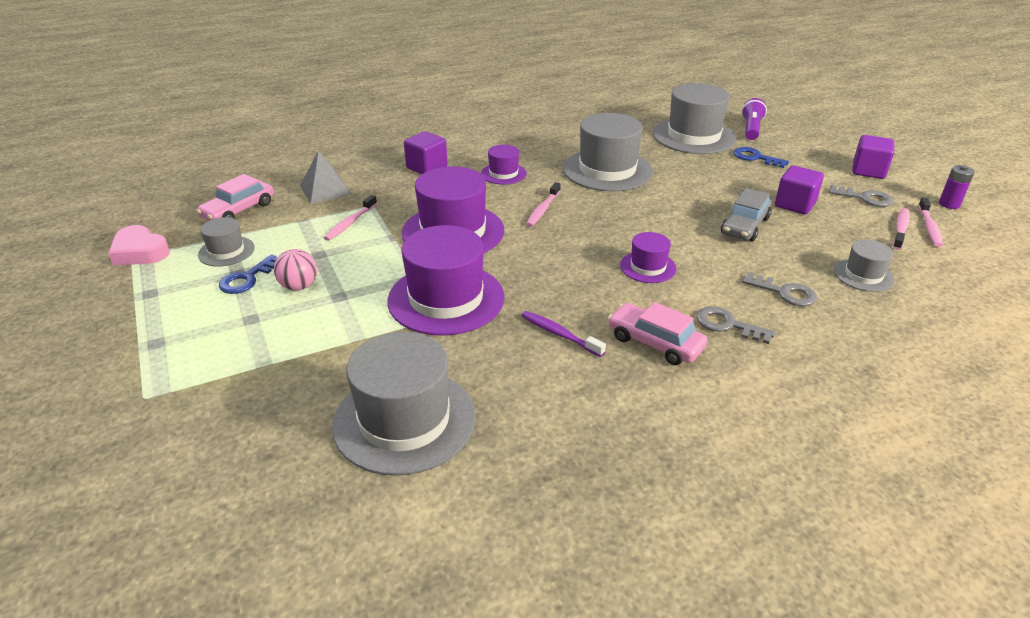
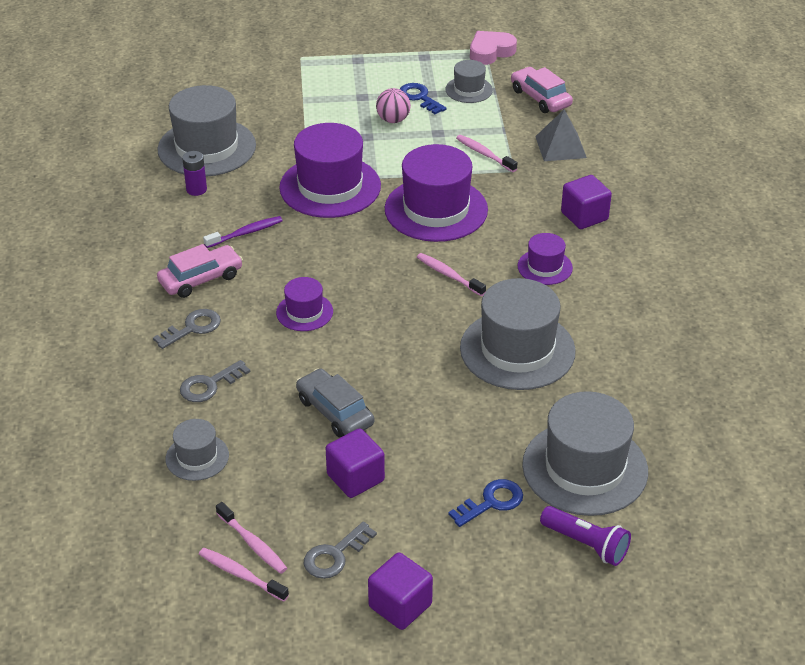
camera: 110 degrees right, 5 degrees up
(949, 204) = (275, 635): purple battery -> purple battery (196, 189)

